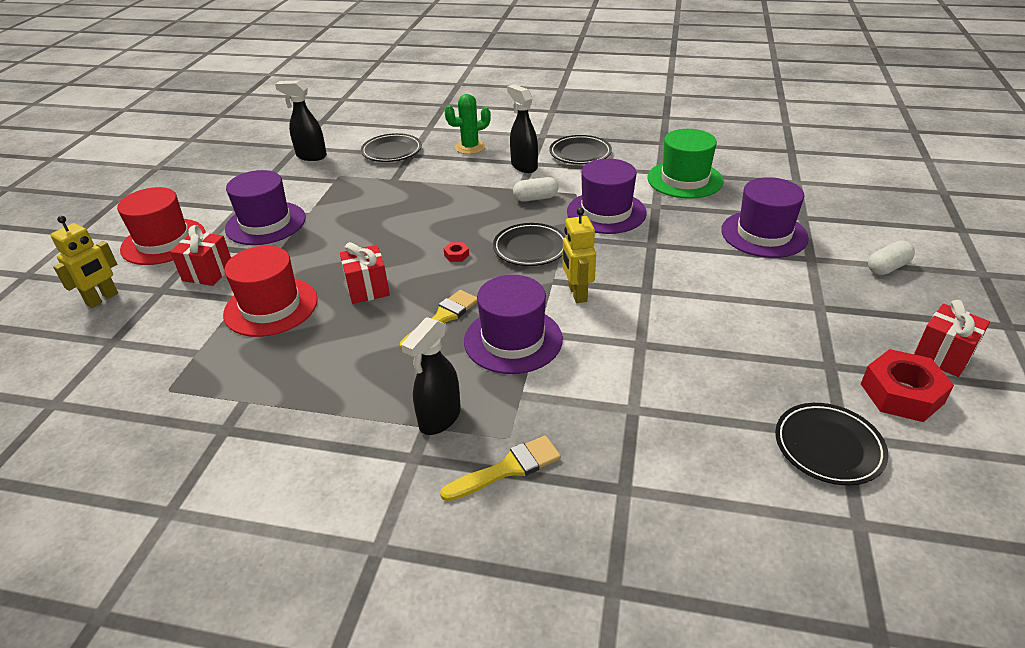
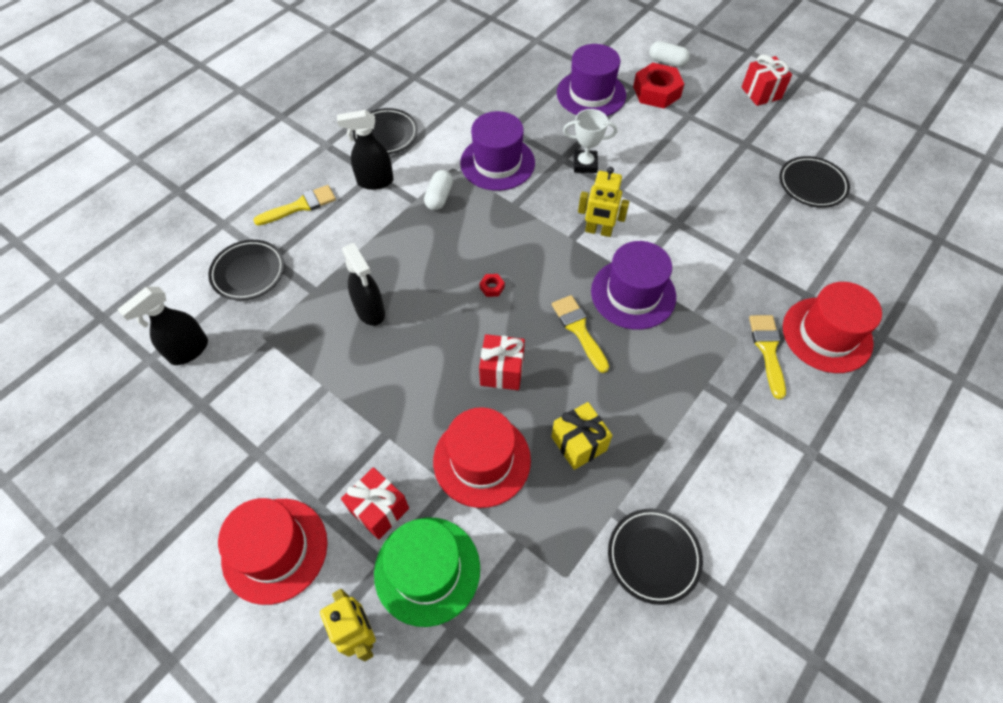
camera: 65 degrees left, 20 degrees up
(266, 223) = (314, 432): purple hat -> none
(311, 356) = (579, 443): none -> yellow gift
(439, 419) = (701, 373): black spray bottle -> black spray bottle (370, 311)
(470, 147) = (300, 206): green cactus -> yellow brush
(530, 248) = (517, 233): black plate -> black plate (653, 556)
(572, 523) = (827, 335): none -> red hat
(659, 259) = (585, 164): none -> white trophy
(684, 179) = (485, 94): green hat -> green hat (427, 570)
(887, 267) = (667, 62): white capsule -> white capsule turned 60 degrees counterclockwise
(901, 393) = (783, 129): red nut -> red nut (656, 92)

